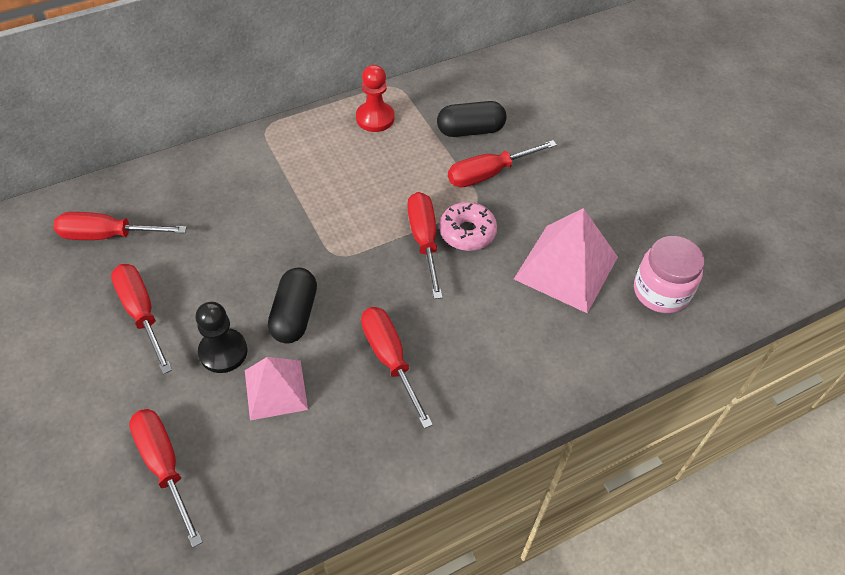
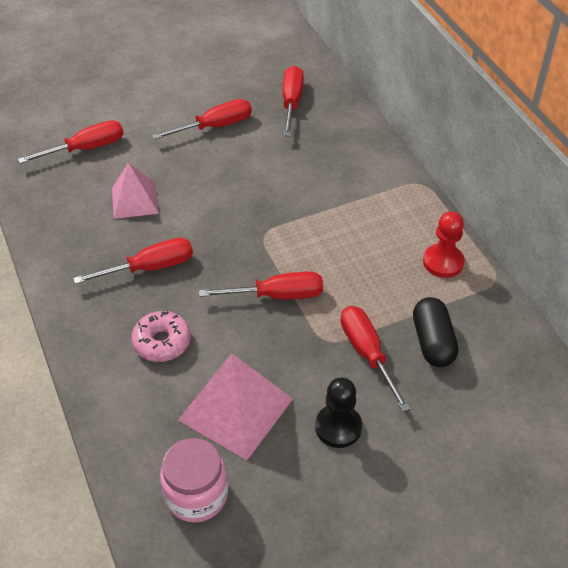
camera: 95 degrees right, 5 degrees down
(223, 352) = (173, 170): black pawn -> black pawn (338, 427)
(294, 315) = (202, 209): black capsule -> none
(467, 232) = (286, 329): pink donut -> pink donut (162, 342)

